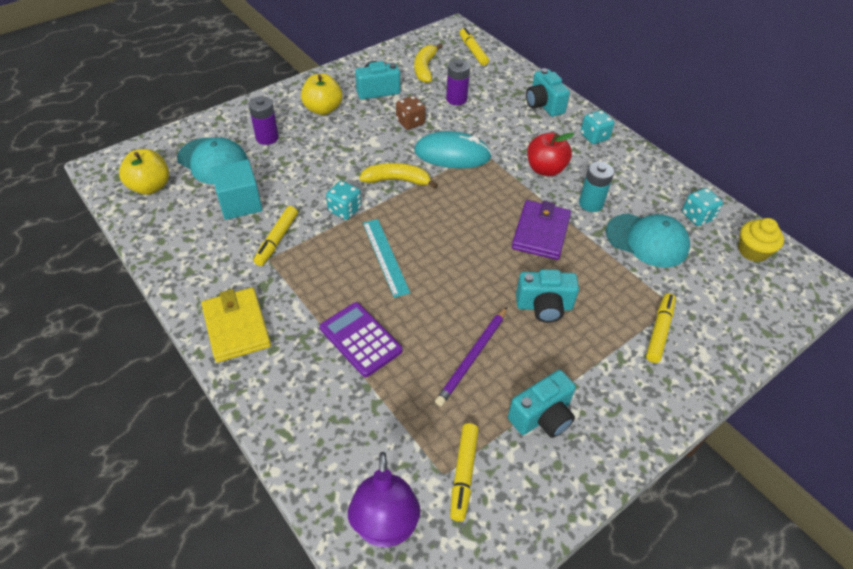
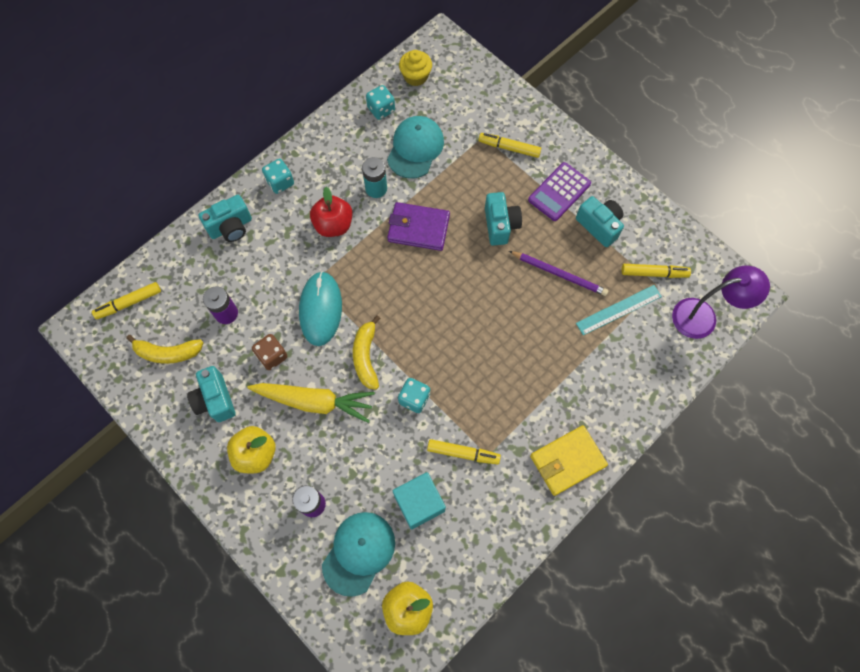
camera: 95 degrees left, 20 degrees up
(360, 144) = (314, 401): none -> yellow carrot
(360, 339) = (559, 358): purple calculator -> purple calculator (559, 192)
(385, 256) = (467, 352): turquoise ruler -> turquoise ruler (618, 309)

